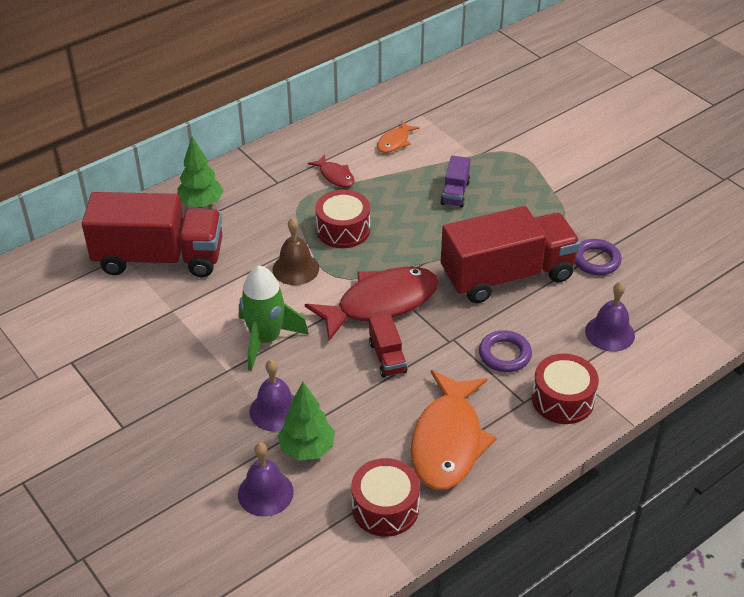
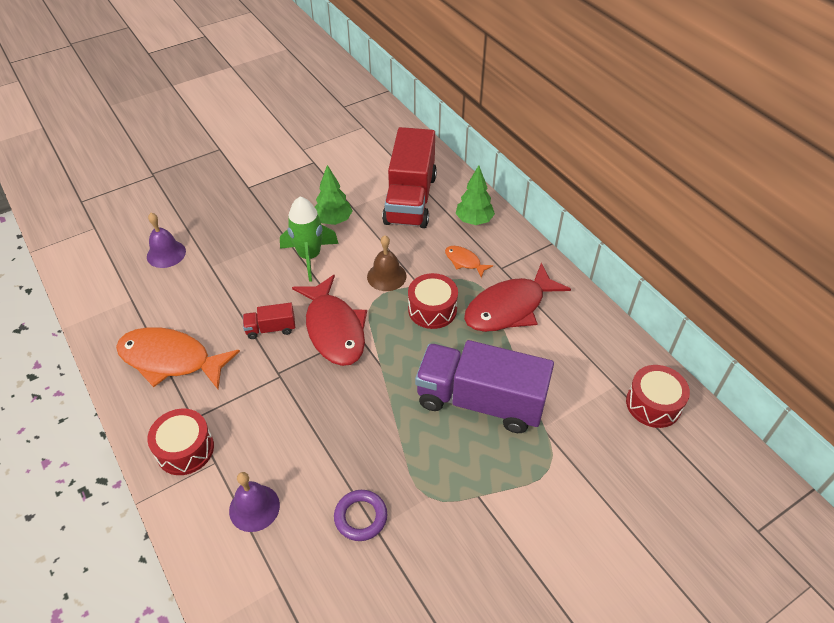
camera: 95 degrees right, 5 degrees up
(275, 410) = (237, 260): purple bell -> none
(307, 449) = (195, 276): green tree -> green tree (333, 220)
(335, 176) = (509, 308): red fish -> red fish, size x2.13
(385, 508) = (126, 316): red drum -> red drum (653, 404)
(395, 142) = (564, 358): orange fish -> orange fish (464, 261)
(455, 193) = (480, 401): purple truck -> purple truck, size x2.31
(504, 354) = (251, 412): purple ring -> none
(507, 275) = (352, 429): red truck -> none

